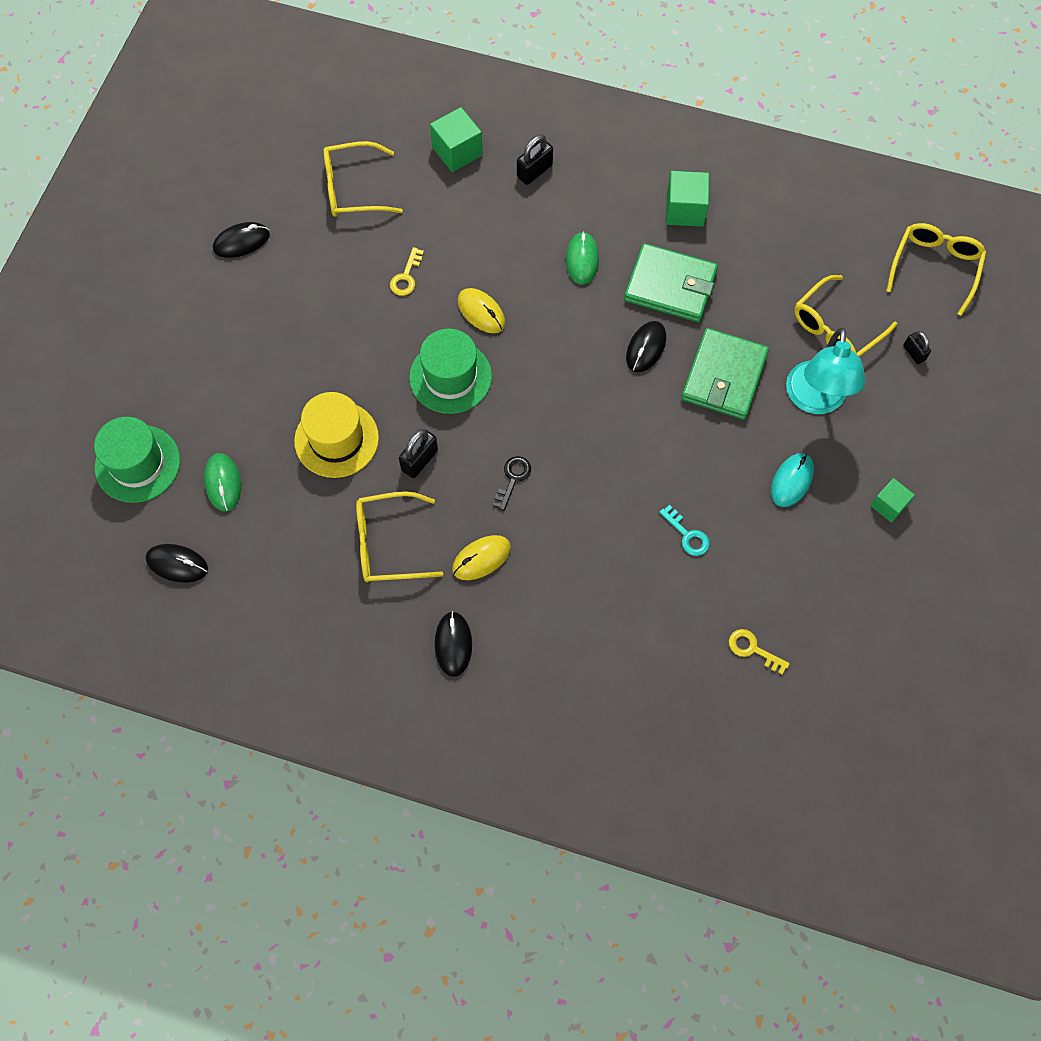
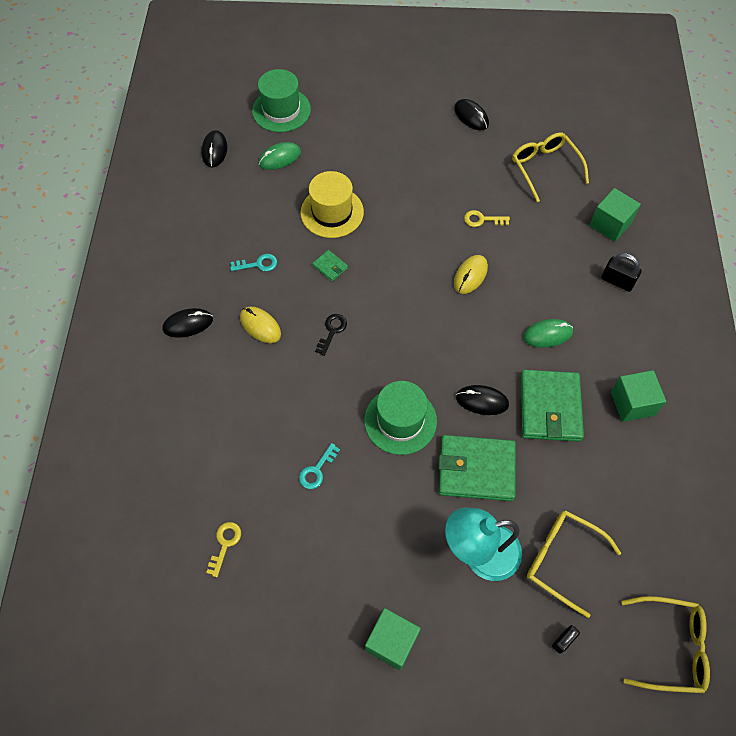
camera: 75 degrees right, 5 degrees down
(388, 544) = (258, 264): yellow glasses -> turquoise key
(419, 460) = (330, 266): black padlock -> green wallet
(450, 377) = (406, 269): green hat -> green hat (400, 420)
(513, 479) = (332, 331): black key -> black key turned 75 degrees counterclockwise
(792, 481) = (391, 547): turquoise mouse -> none
(888, 505) = (391, 642): green cube -> green cube, size x1.55

